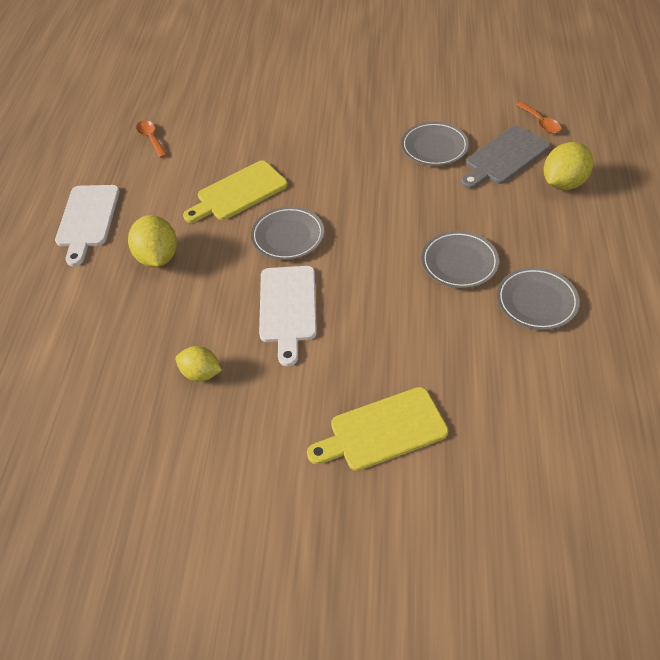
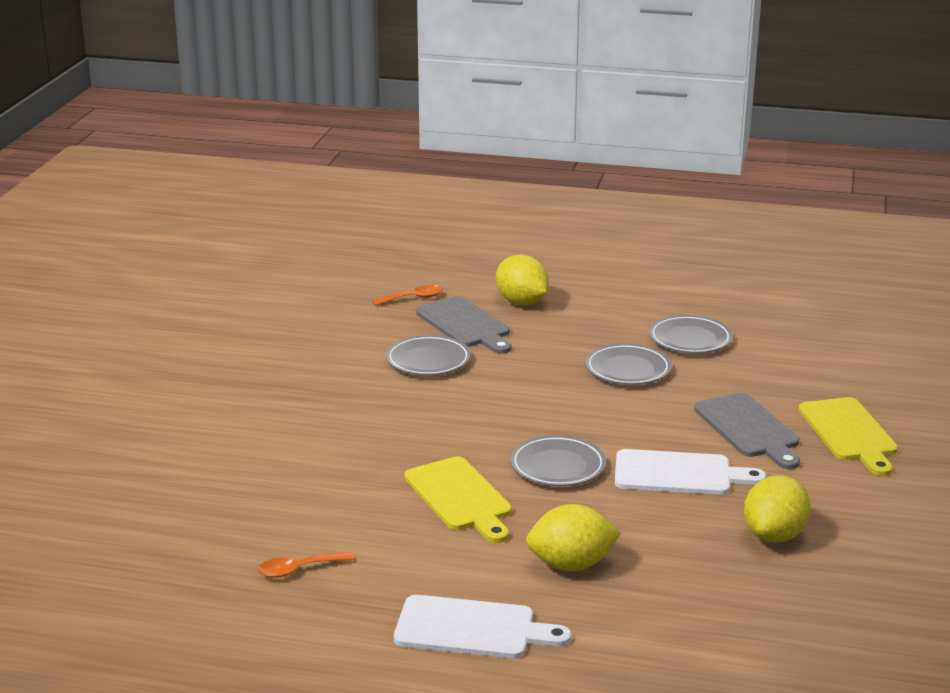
camera: 85 degrees left, 25 degrees down
(201, 373) = (774, 535): yellow lemon -> yellow lemon, size x1.53
(373, 352) = (749, 429): none -> grey cutting board

